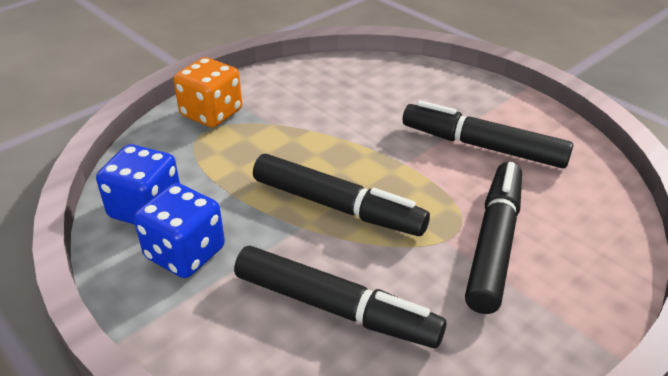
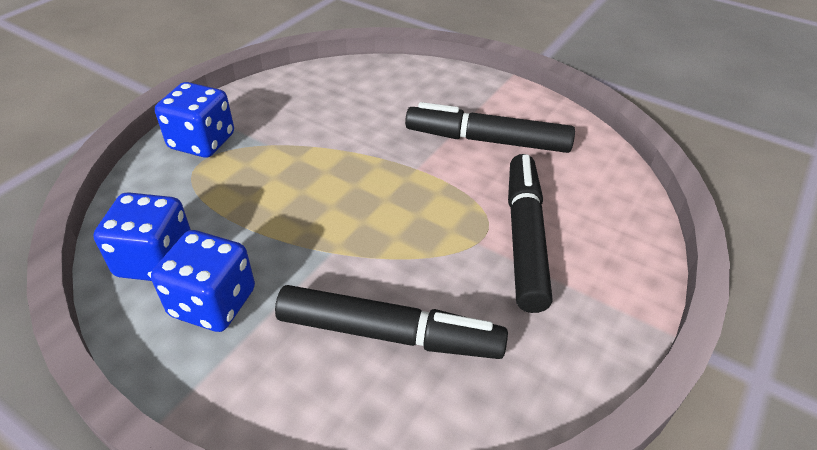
camera: 15 degrees left, 5 degrees up
(211, 113) = (202, 142): orange dice -> blue dice
(337, 206) = (362, 224): black marker -> none

